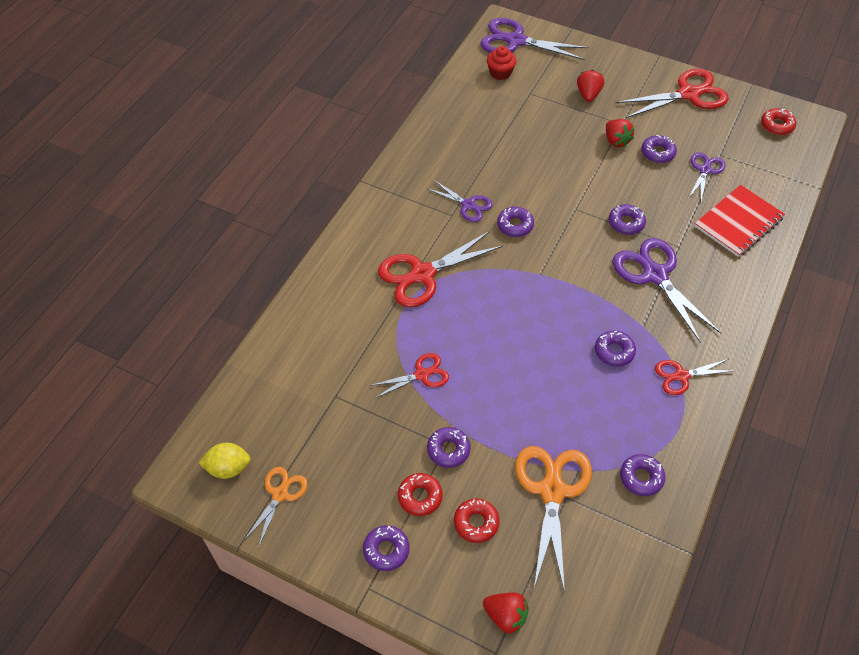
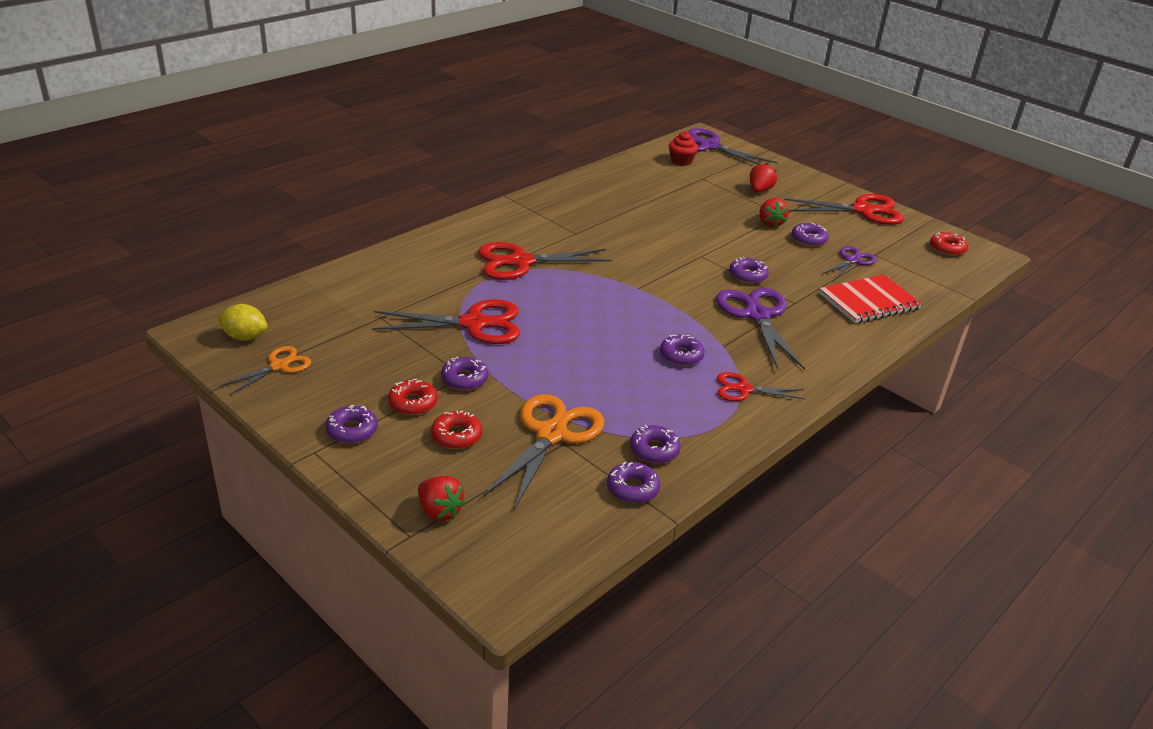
camera: 15 degrees right, 20 degrees down
(422, 374) = (474, 324): red scissors -> red scissors, size x1.76
(468, 205) = (596, 230): purple scissors -> none
(515, 225) = (633, 252): purple donut -> purple donut (632, 488)

